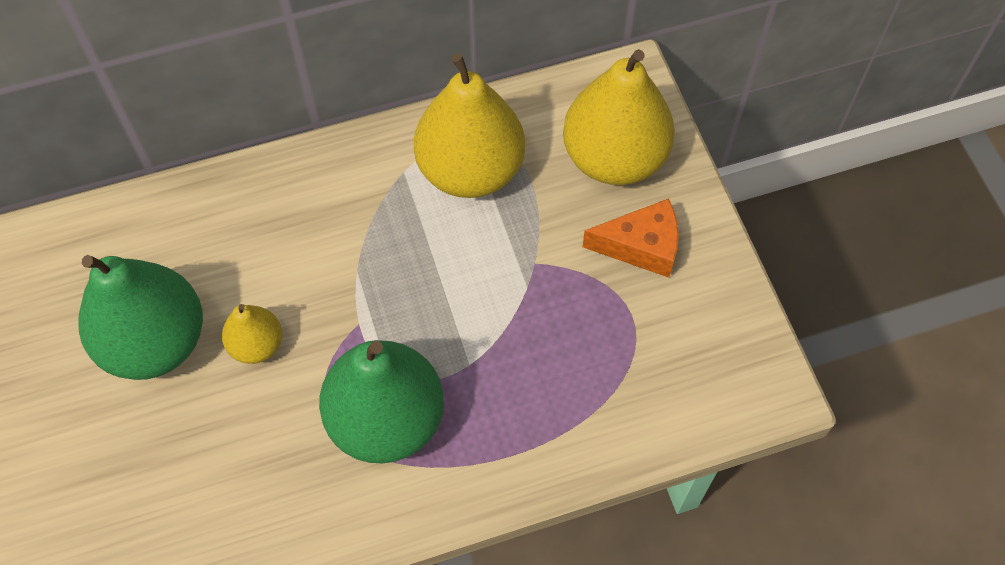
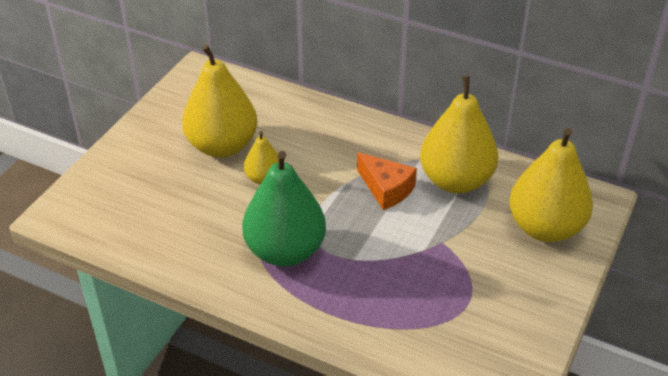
camera: 45 degrees right, 20 degrees down
(155, 341) = (222, 146): green pear -> yellow pear
(641, 246) = (512, 276): orange cheese -> orange cheese (386, 189)

